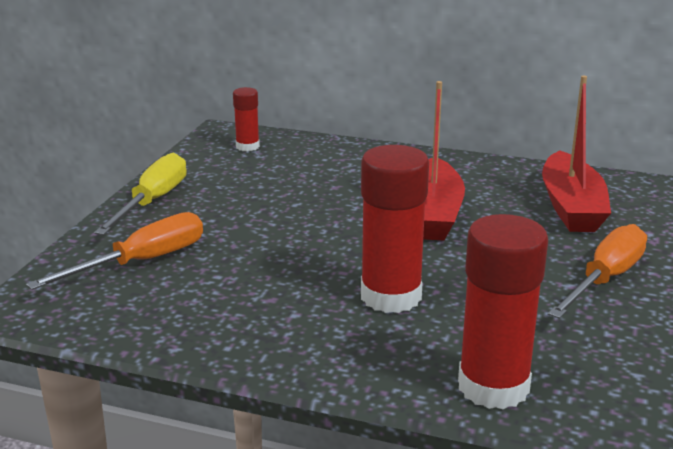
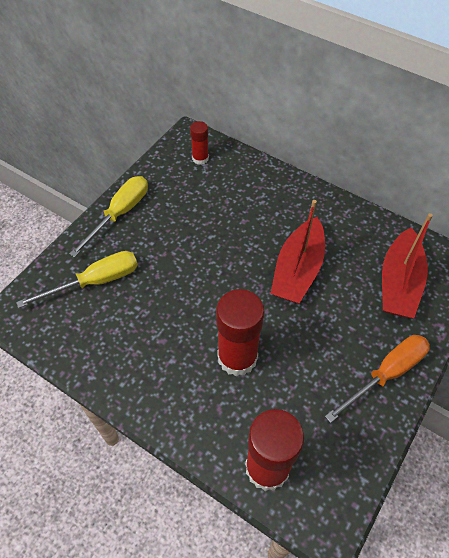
camera: 15 degrees right, 30 degrees up
(142, 262) = (95, 282): orange screwdriver -> yellow screwdriver

